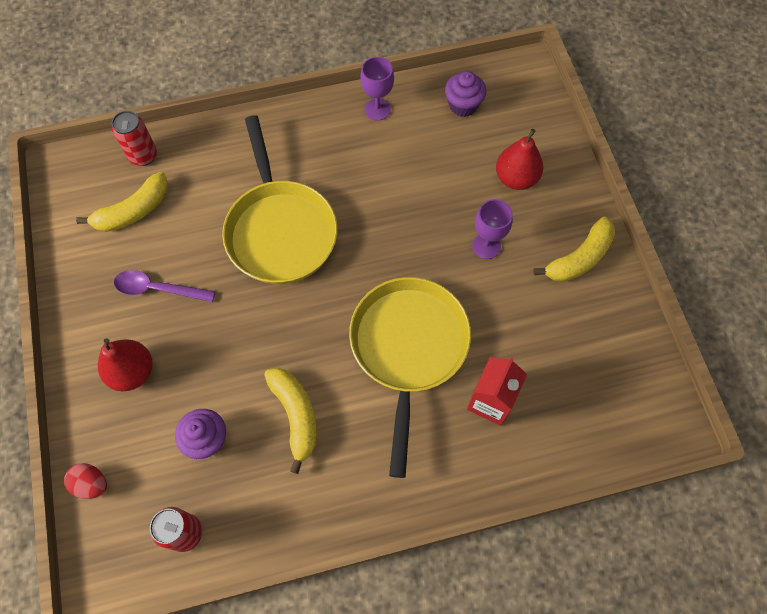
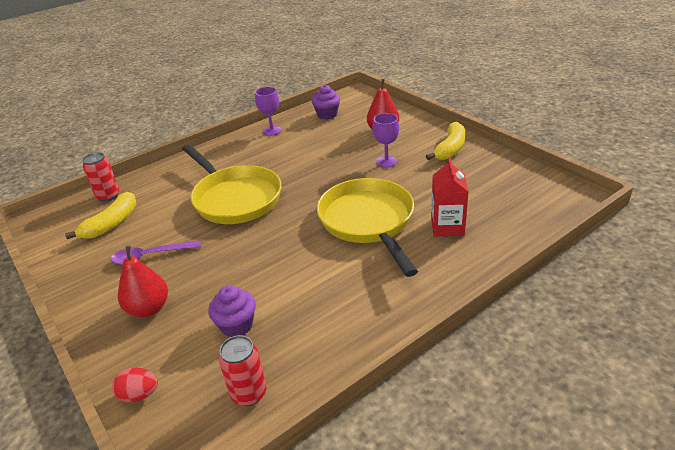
camera: 20 degrees left, 30 degrees down
(296, 416) = (305, 285): yellow banana -> none

